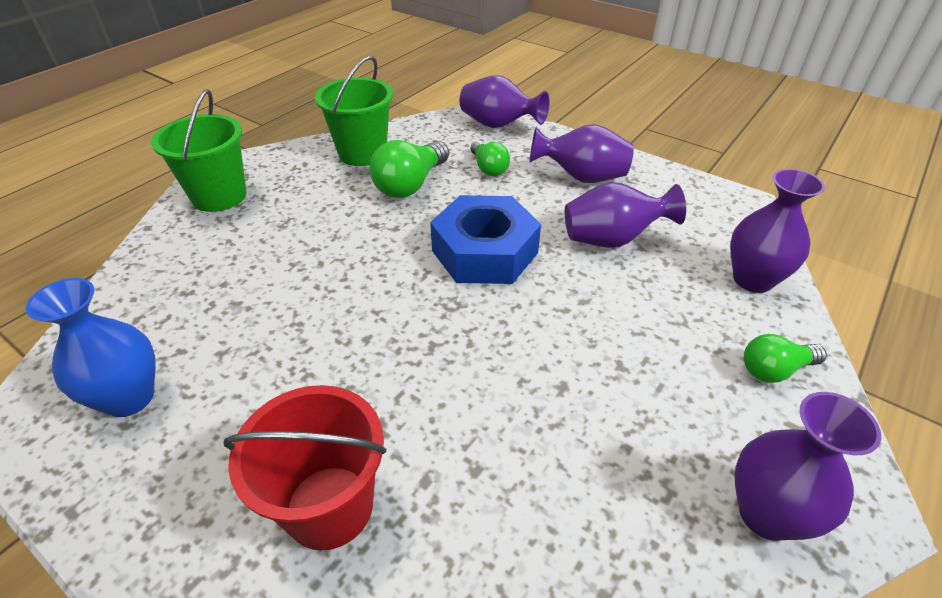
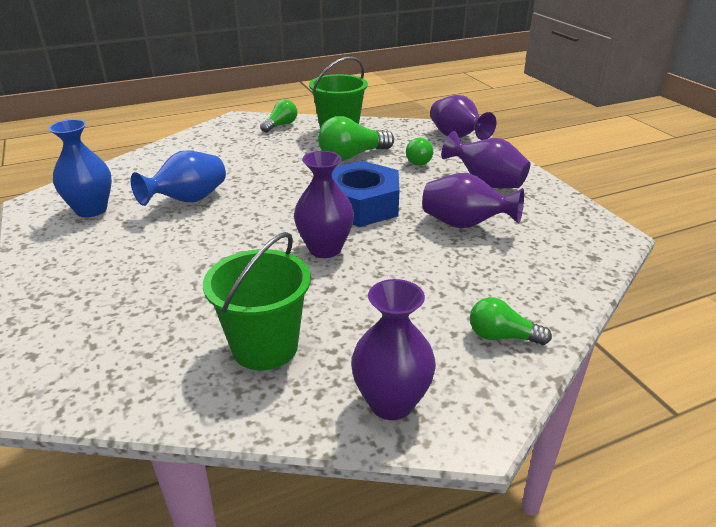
camera: 30 degrees right, 10 degrees down
(219, 196) = (227, 132): green bucket -> green bucket (265, 347)
(265, 325) = (188, 200): none -> blue vase
(281, 164) = (281, 125): none -> green light bulb
(329, 506) = (136, 290): red bucket -> none
(752, 279) = (555, 282): purple vase -> purple vase (325, 249)

